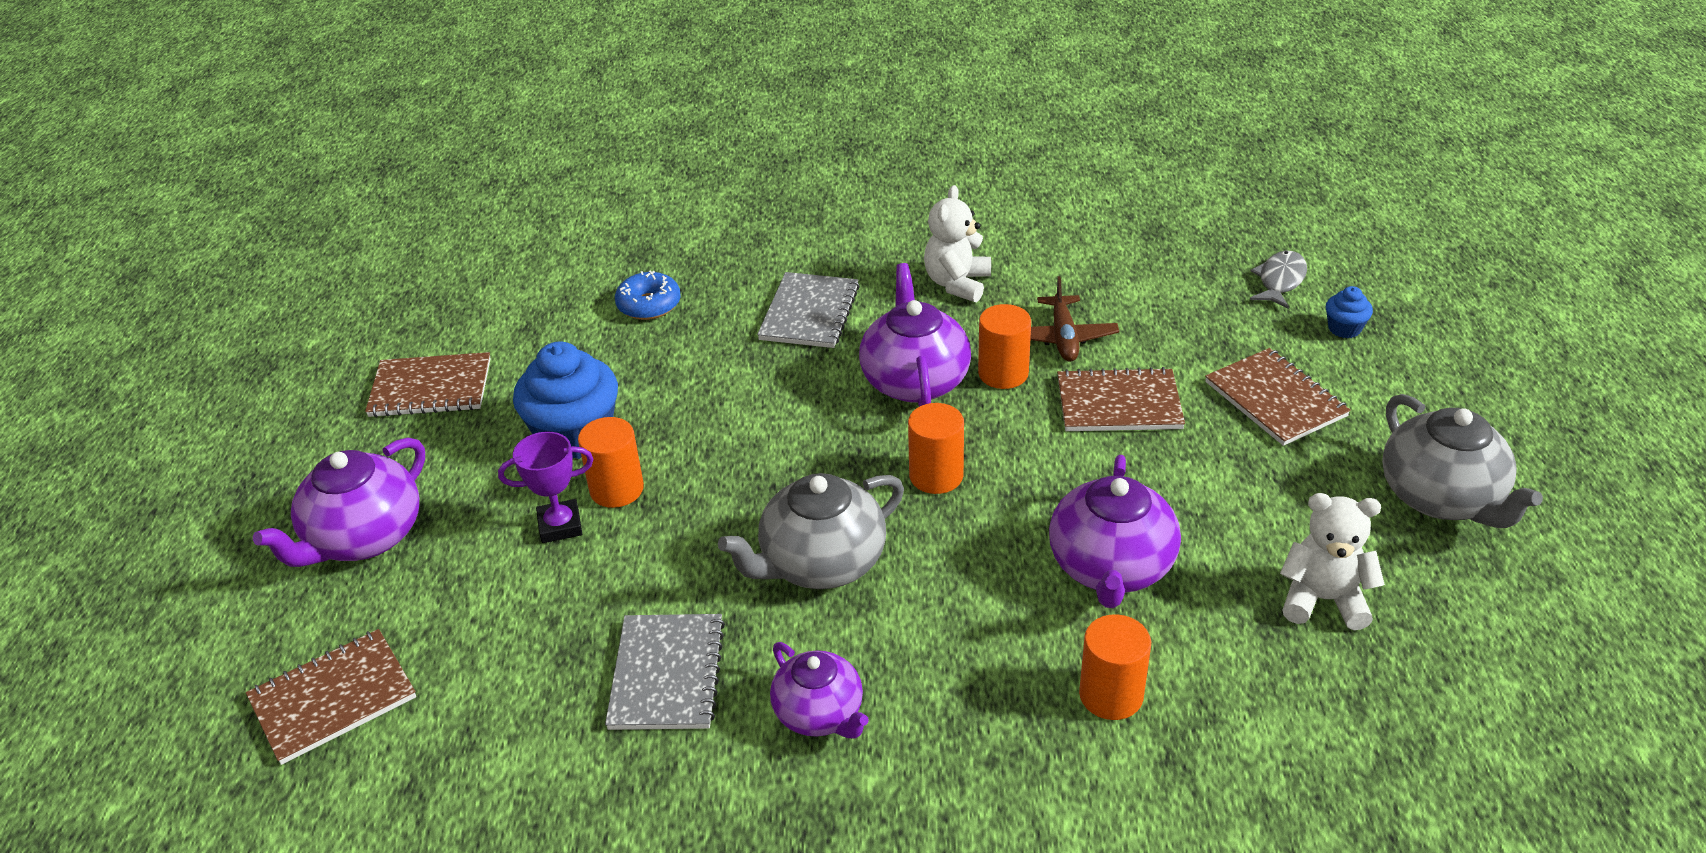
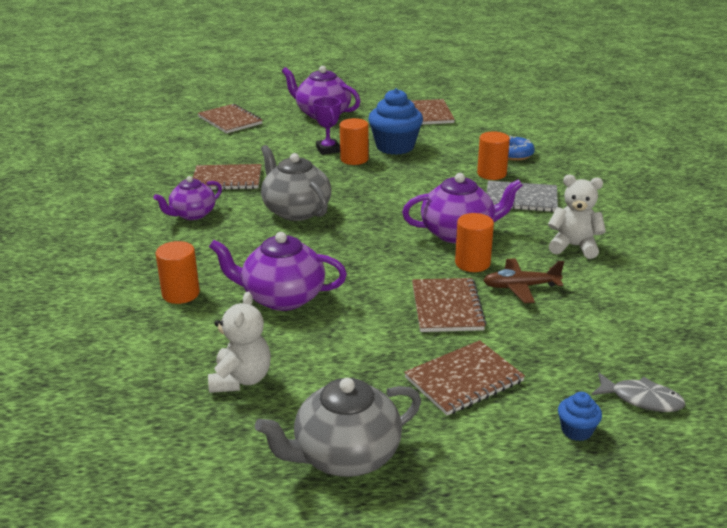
camera: 85 degrees right, 10 degrees down
(666, 674) = (227, 179): grey notebook -> brown notebook
(936, 476) = (367, 241): orange cylinder -> orange cylinder (491, 174)

